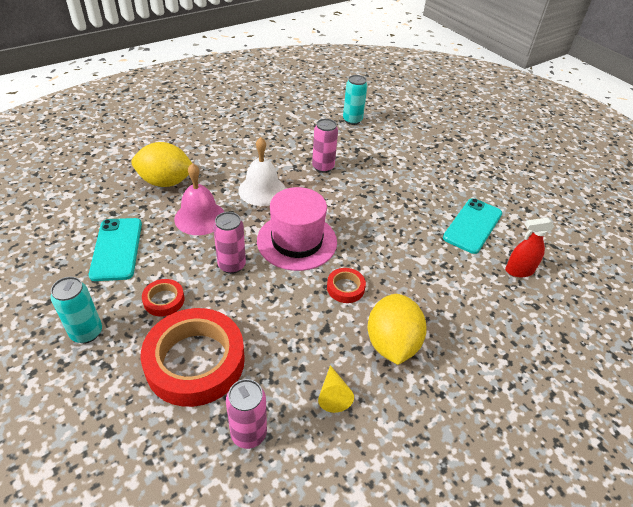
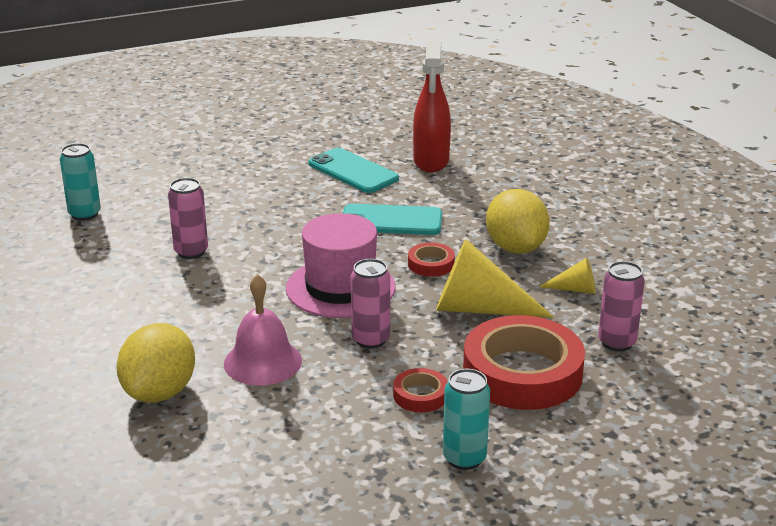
camera: 75 degrees left, 15 degrees down
(117, 249) = (306, 438): turquoise phone -> turquoise phone (391, 221)
(262, 190) = (221, 305): white bell -> none
(285, 324) = (478, 308): none -> yellow cone
(392, 343) = (515, 248): yellow lemon -> yellow lemon turned 60 degrees clockwise
(519, 270) = (431, 161): red spray bottle -> red spray bottle, size x1.61

